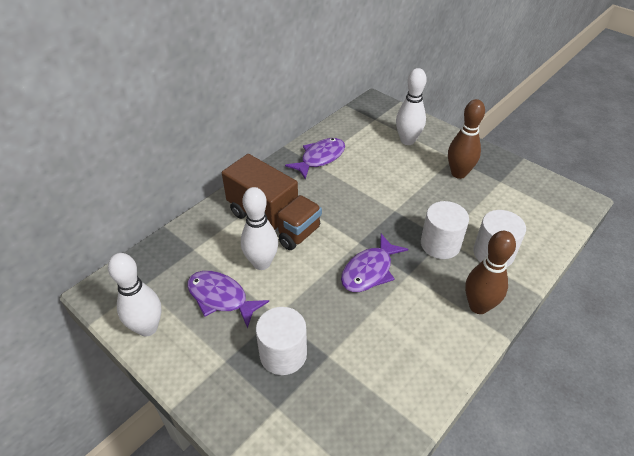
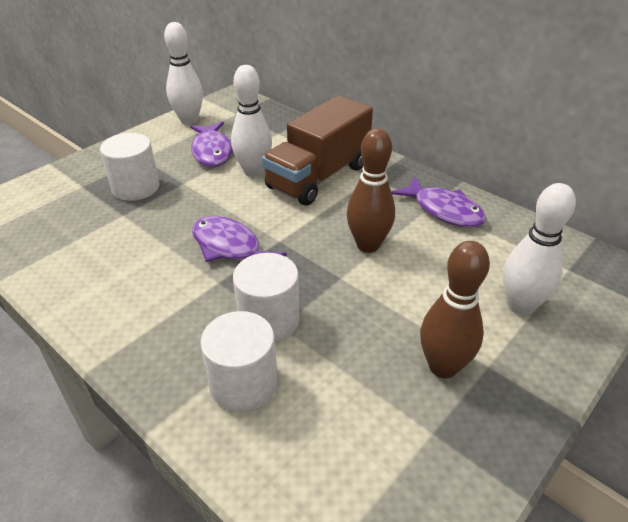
camera: 90 degrees right, 5 degrees down
(221, 298) = (212, 151): purple fish -> purple fish turned 135 degrees clockwise
(478, 306) = (147, 347): brown bowling pin -> brown bowling pin (368, 245)

